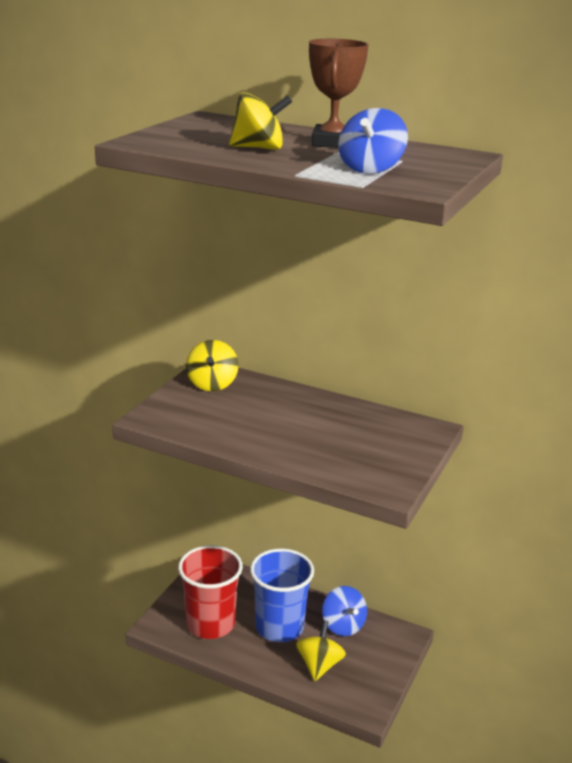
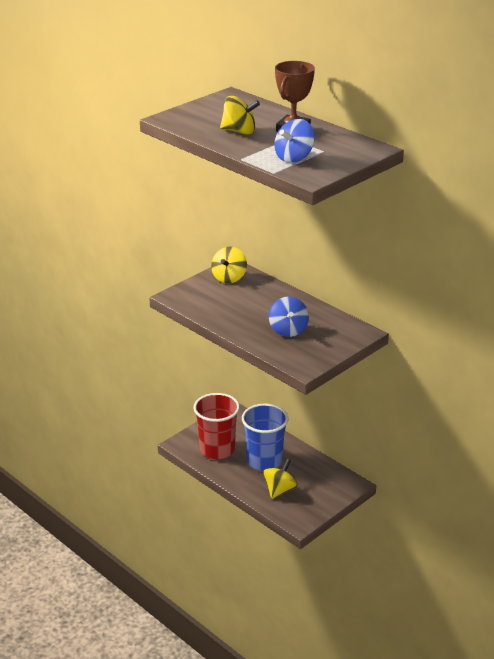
camera: 20 degrees right, 5 degrees up
(343, 625) = (310, 469): blue spinning top -> blue spinning top (288, 330)

